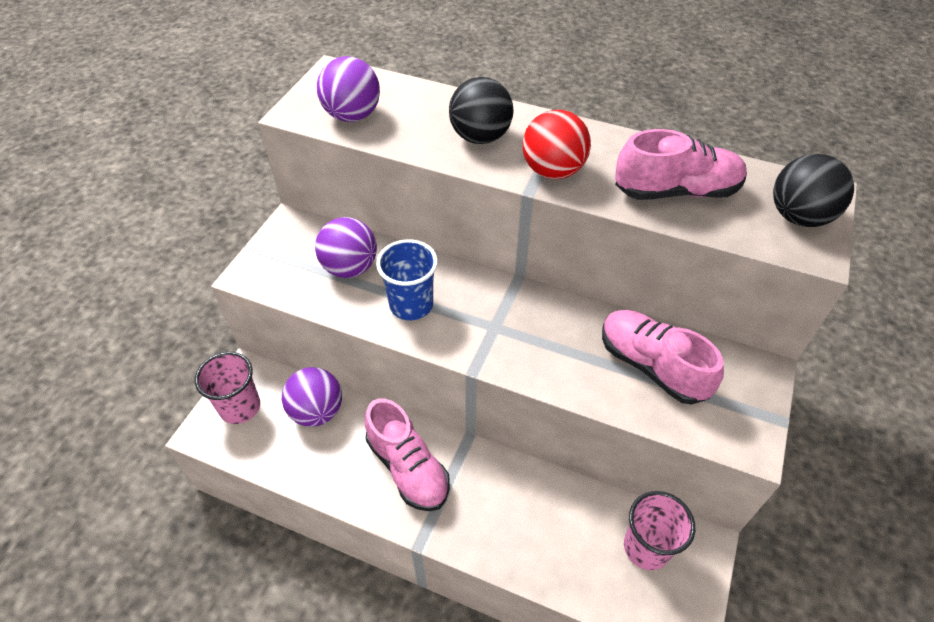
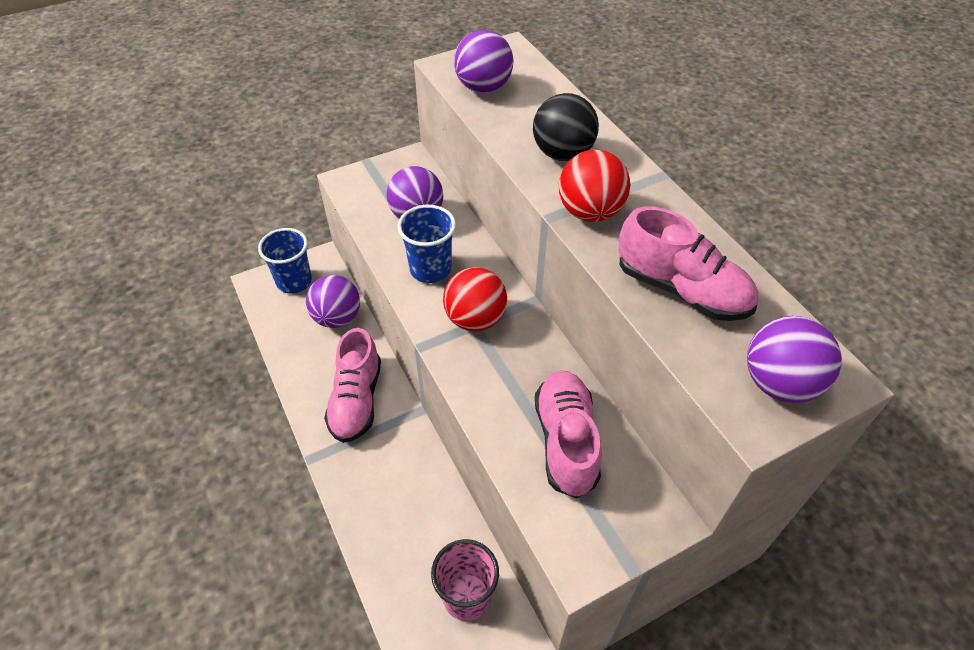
camera: 40 degrees right, 0 degrees up
(240, 407) = (294, 281): pink cup -> blue cup
(491, 321) = (475, 319): none -> red ball
(798, 217) = (779, 383): black ball -> purple ball

